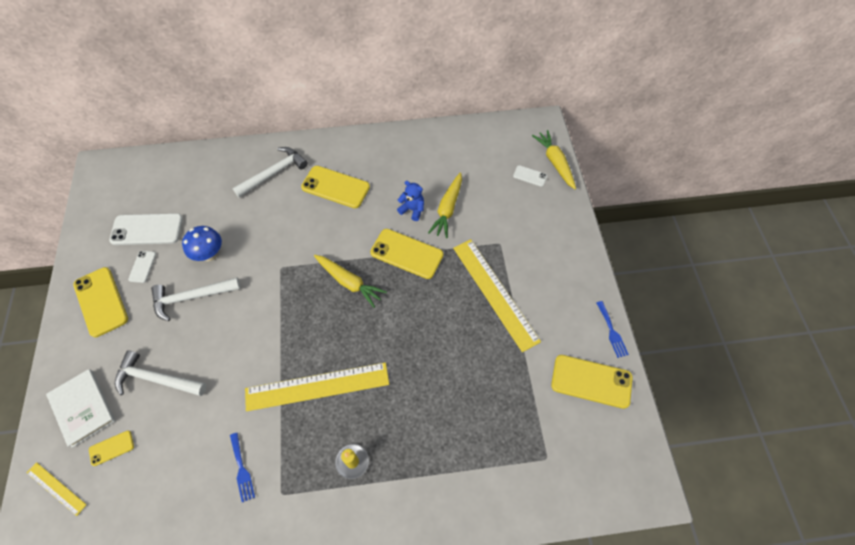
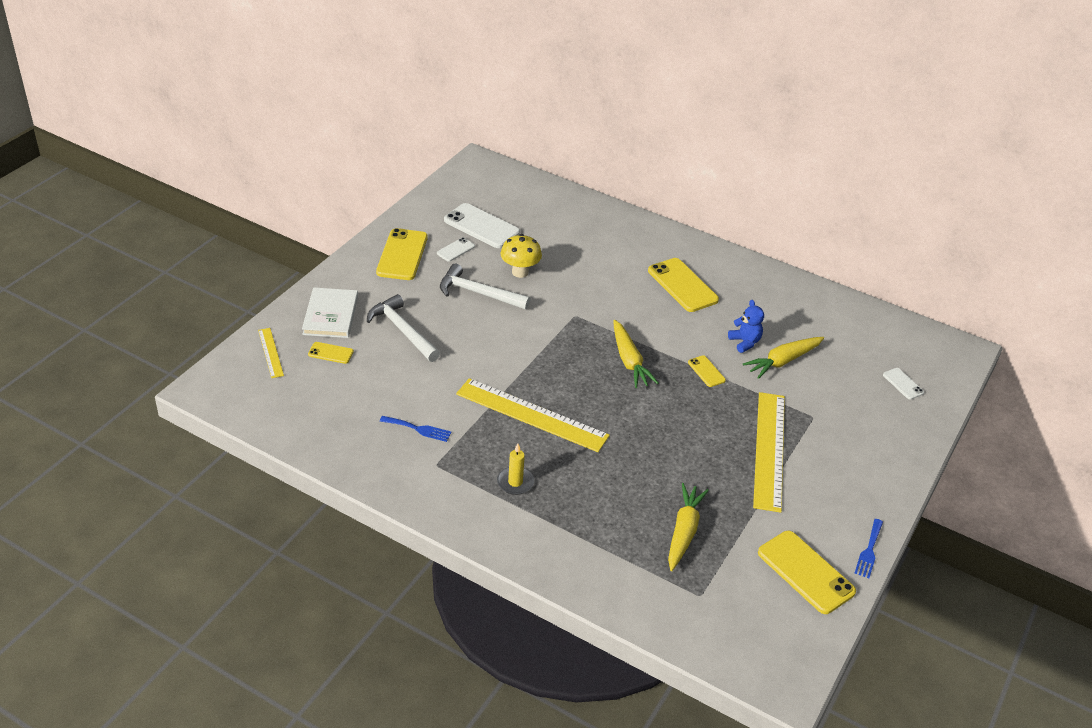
camera: 35 degrees right, 20 degrees down
(209, 254) = (520, 272): blue mushroom -> yellow mushroom
(241, 469) = (418, 429): blue fork -> blue fork turned 90 degrees counterclockwise
(274, 173) = (632, 245): white hammer -> none
(406, 254) = (706, 371): yellow phone -> yellow phone, size x0.50
(555, 162) = (945, 388): yellow carrot -> yellow carrot (684, 531)

